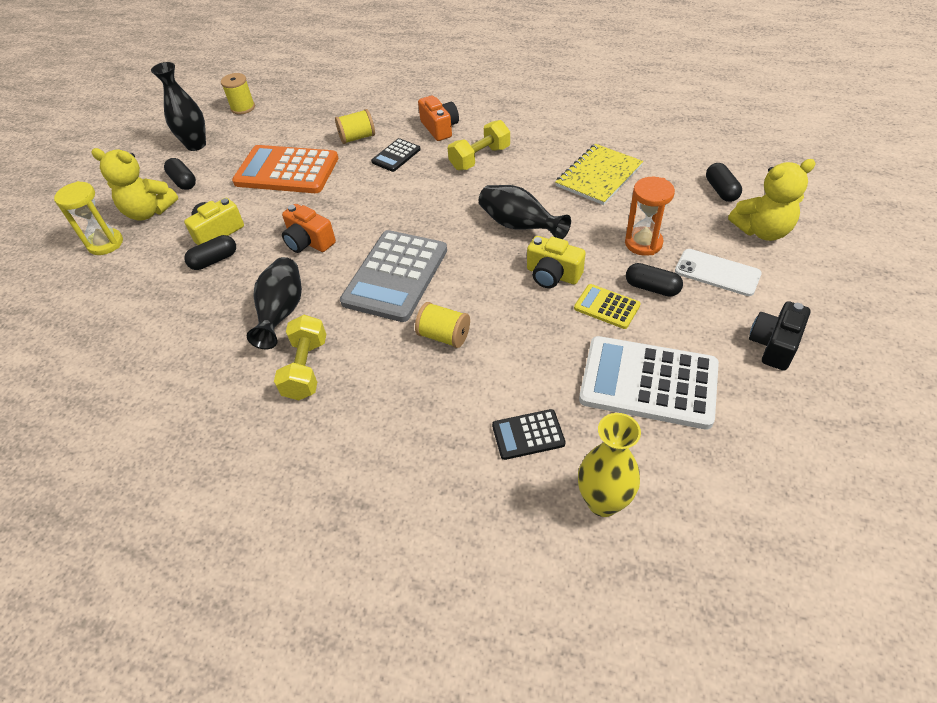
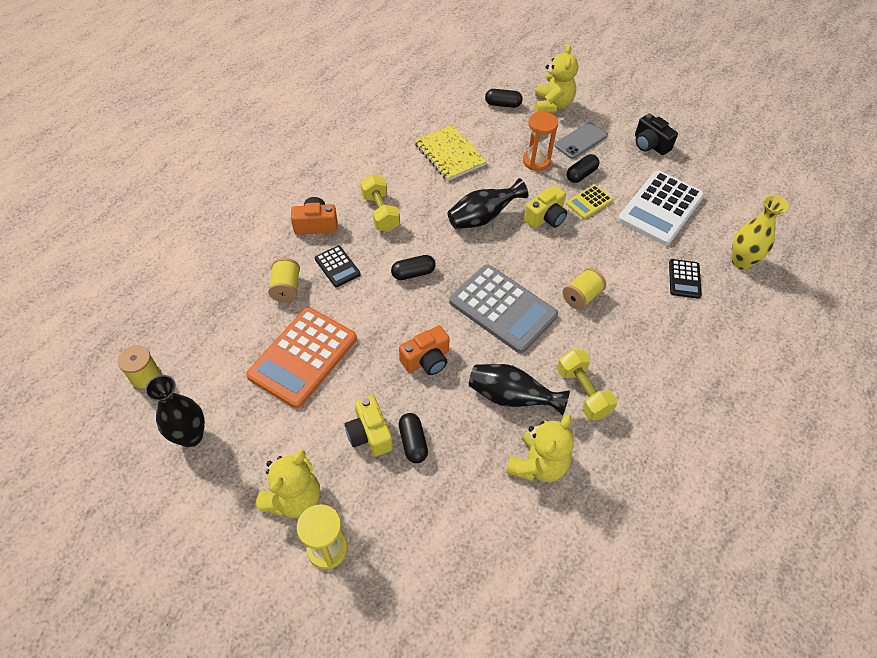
camera: 75 degrees left, 5 degrees up
(183, 181) = (258, 457): black capsule -> black capsule (413, 273)
(206, 353) = (537, 464): none -> yellow teddy bear
(306, 369) = (583, 392): yellow dumbbell -> yellow dumbbell turned 45 degrees clockwise
(717, 272) = (581, 140): white phone -> grey phone

